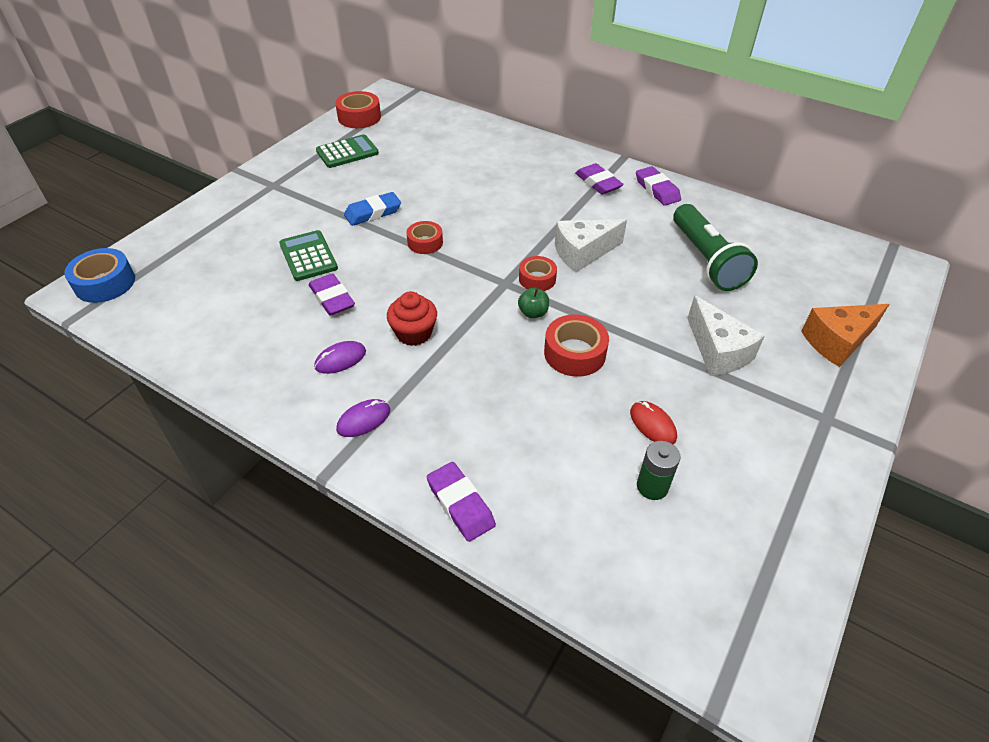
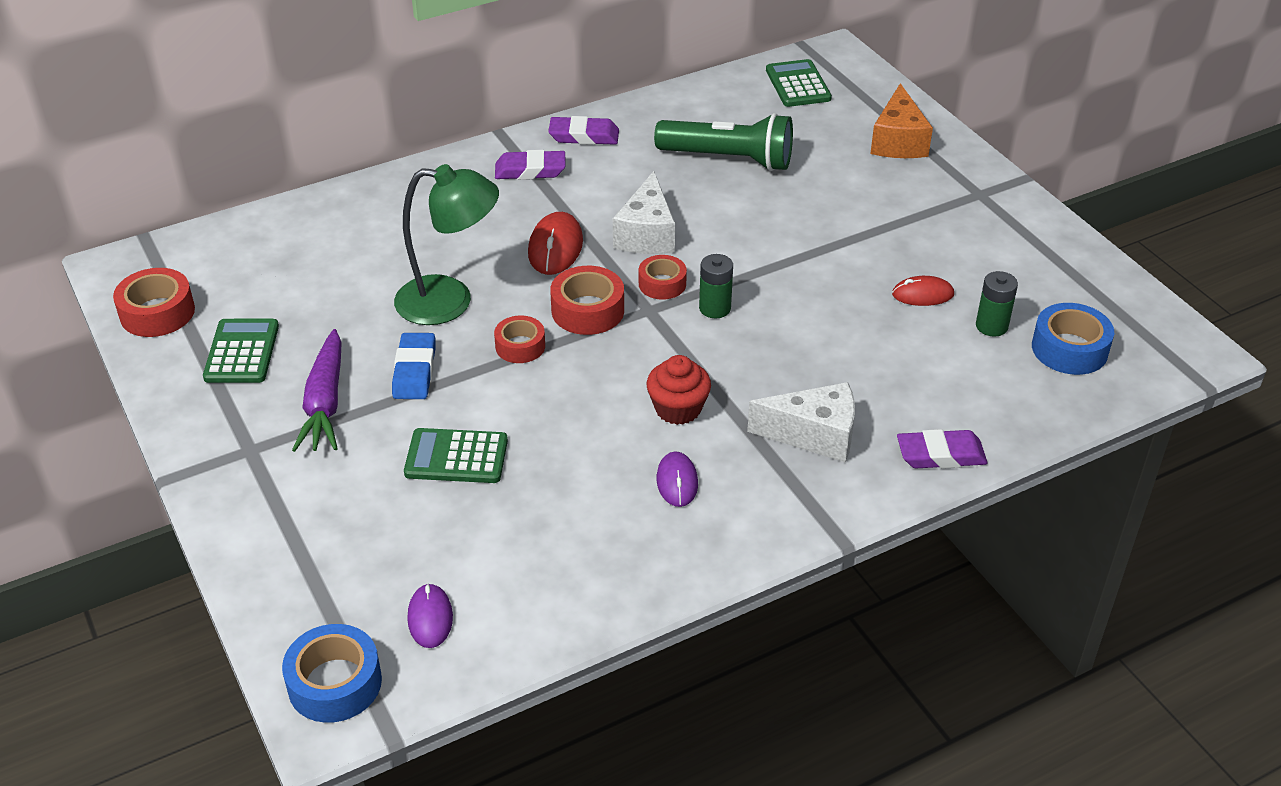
camera: 60 degrees left, 5 degrees down
(324, 193) = (325, 403): none -> purple carrot
(332, 298) = (561, 458): purple eraser -> none
(363, 420) = (785, 490): purple mouse -> purple mouse (430, 618)
(445, 201) = (450, 301): none -> green lamp
(532, 220) = (555, 247): none -> red mouse
(533, 313) = (715, 308): green apple -> green battery
(574, 353) = (796, 303): red tape -> red tape (587, 310)
(670, 558) = (1069, 349): none -> blue tape
(717, 351) = (860, 213): white cheese -> white cheese (814, 435)
(838, 261) = (798, 84): none -> green calculator

